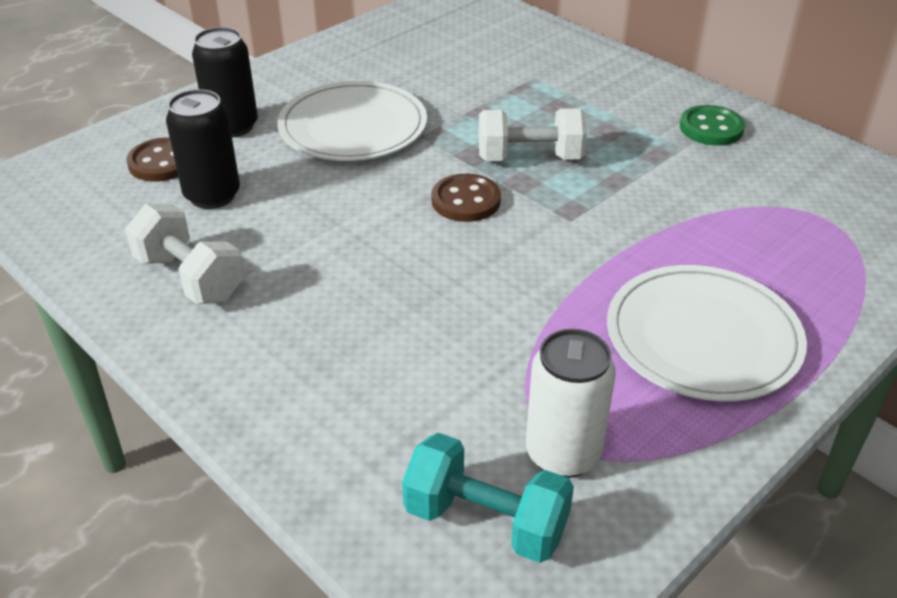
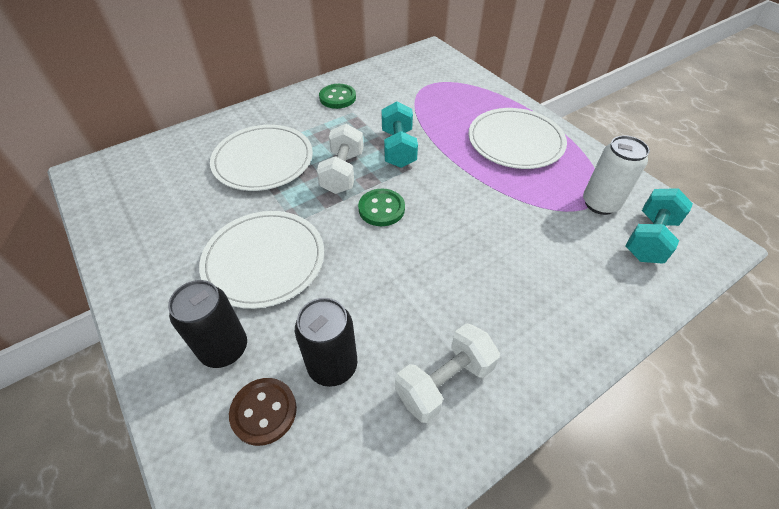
camera: 80 degrees left, 10 degrees up
(466, 200) = (381, 209): brown button -> green button
(527, 93) = (263, 160): none -> white plate
(610, 202) = (398, 148): none -> turquoise dumbbell

